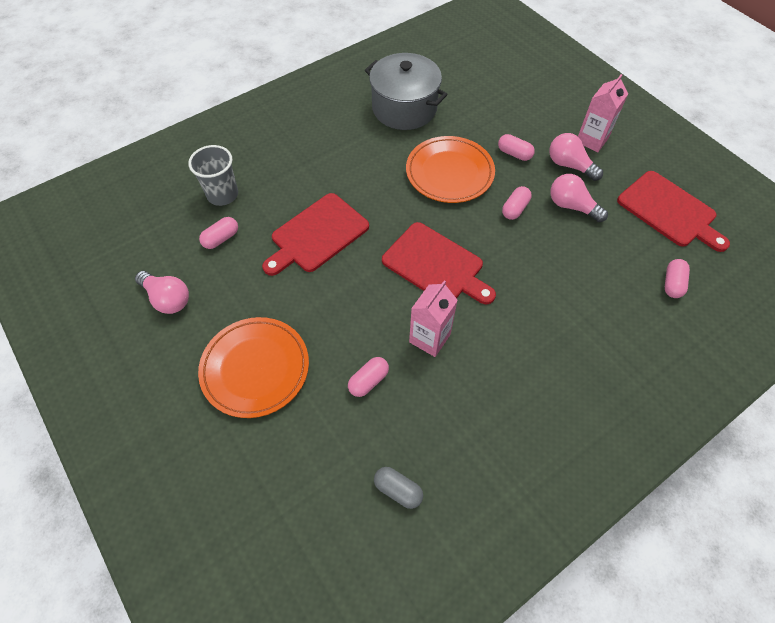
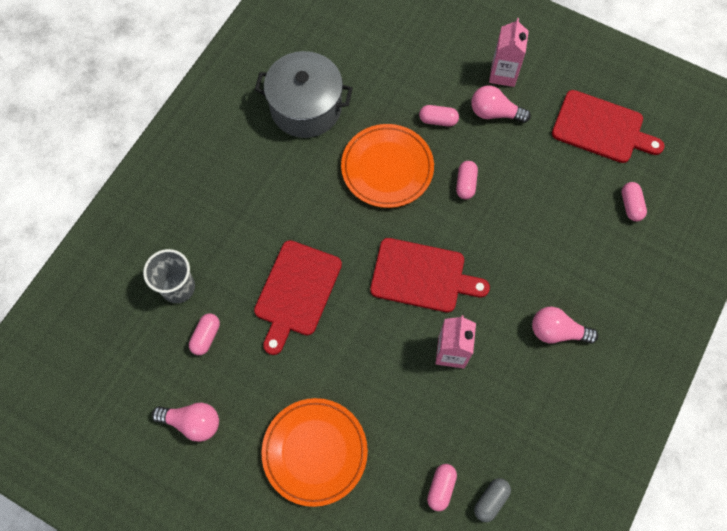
camera: 25 degrees left, 10 degrees up
(368, 381) = (419, 417): pink capsule -> pink capsule (441, 488)
(398, 490) = (490, 500): grey capsule -> grey capsule turned 60 degrees counterclockwise
(571, 206) = (515, 159): pink light bulb -> pink light bulb (557, 331)

